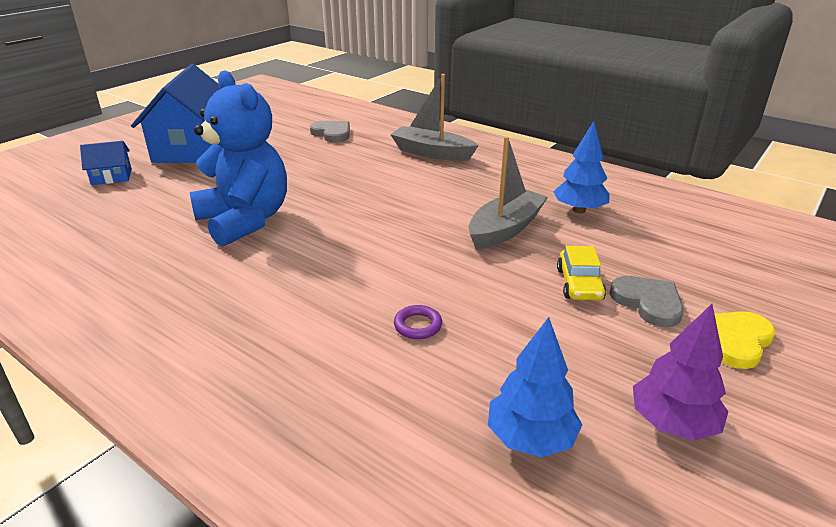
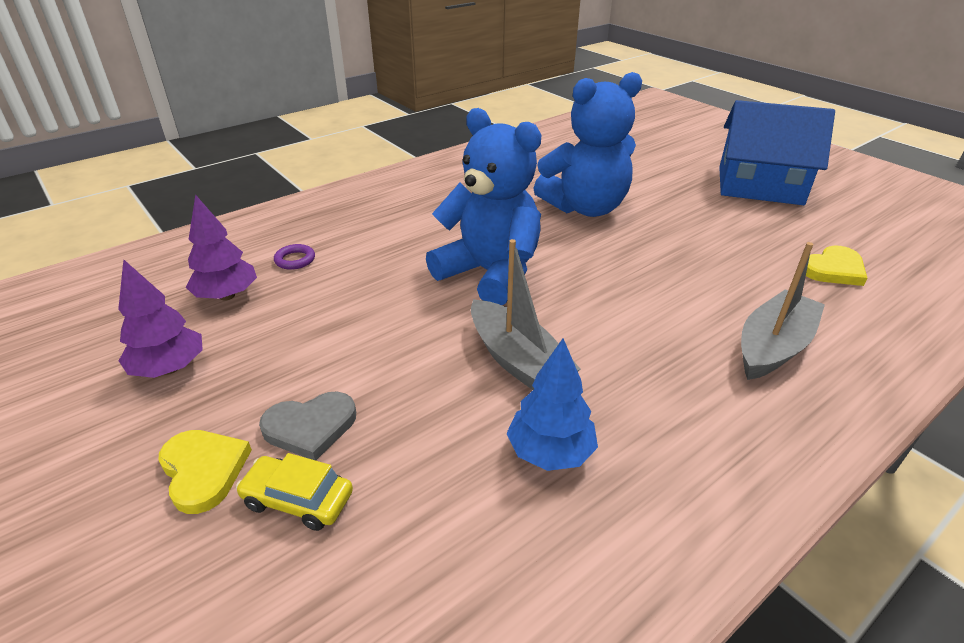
camera: 105 degrees right, 5 degrees up
(112, 177) = (685, 154): blue house -> none
(332, 133) = (833, 269): grey heart -> yellow heart
(392, 256) = (490, 273): none -> blue teddy bear
(418, 325) = (378, 271): purple ring -> purple ring (295, 260)
(530, 438) = (227, 296): blue tree -> purple tree
(579, 284) = (376, 384): yellow car -> yellow car (298, 500)

